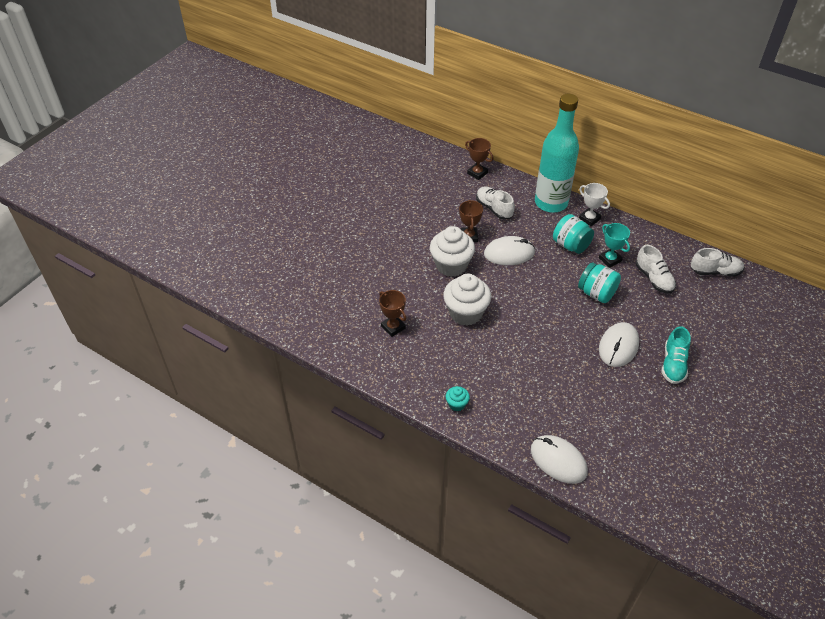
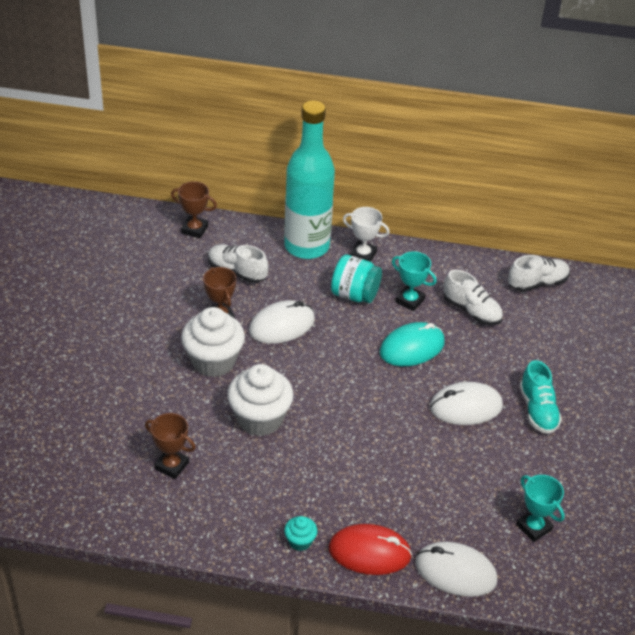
camera: 25 degrees left, 5 degrees down
(502, 427) = (369, 552): none -> red mouse
(596, 293) = (412, 347): turquoise jar -> turquoise mouse
(618, 346) = (465, 407): white mouse -> white mouse turned 75 degrees clockwise
(632, 448) = (534, 527): none -> turquoise trophy

